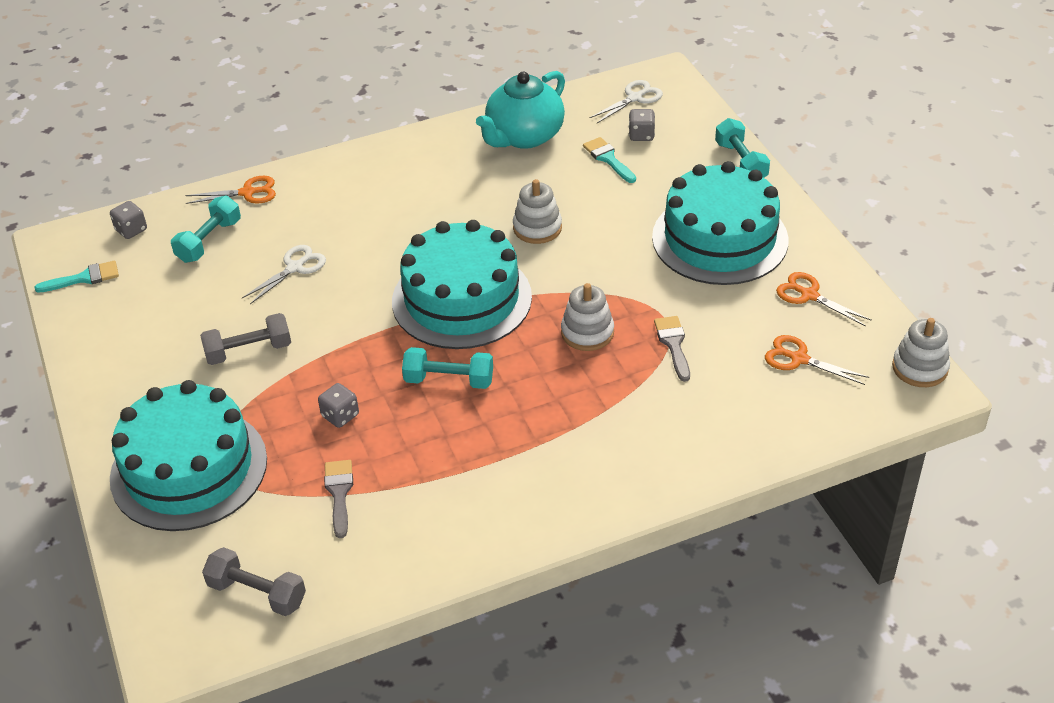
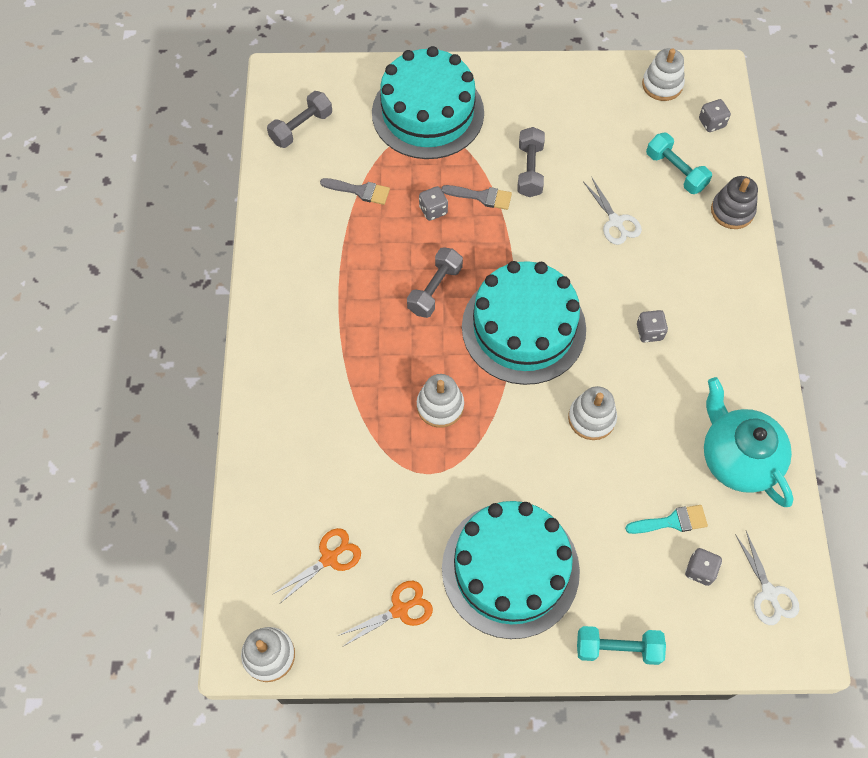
camera: 110 degrees right, 20 degrees up
(84, 278) = (662, 85): turquoise brush -> white stacking toy
(247, 193) = (732, 211): orange scissors -> grey stacking toy
(421, 214) = (649, 332): none -> grey dice
(449, 380) = (435, 289): turquoise dumbbell -> grey dumbbell
(673, 344) = (395, 466): grey brush -> grey brush (481, 197)

